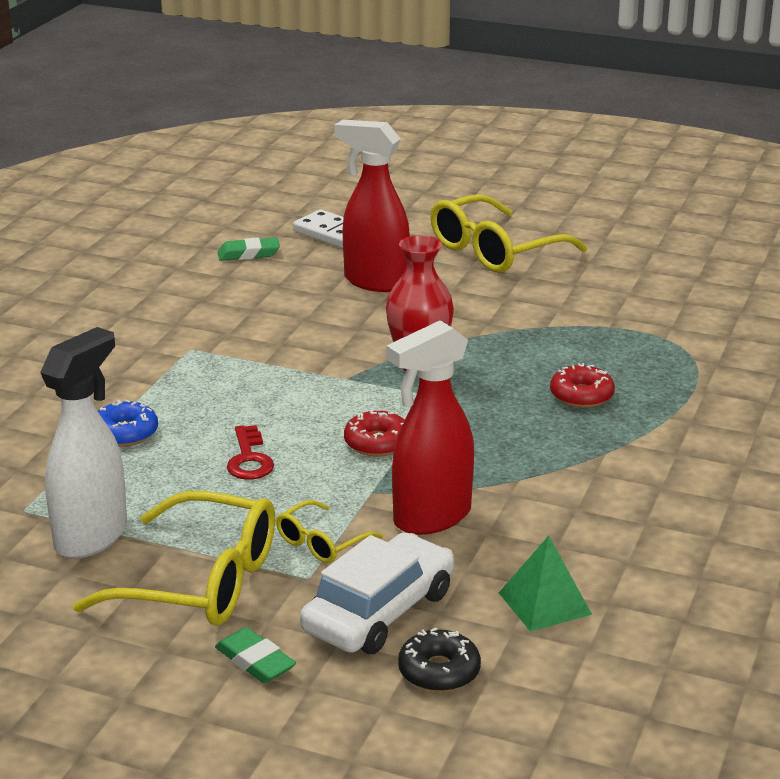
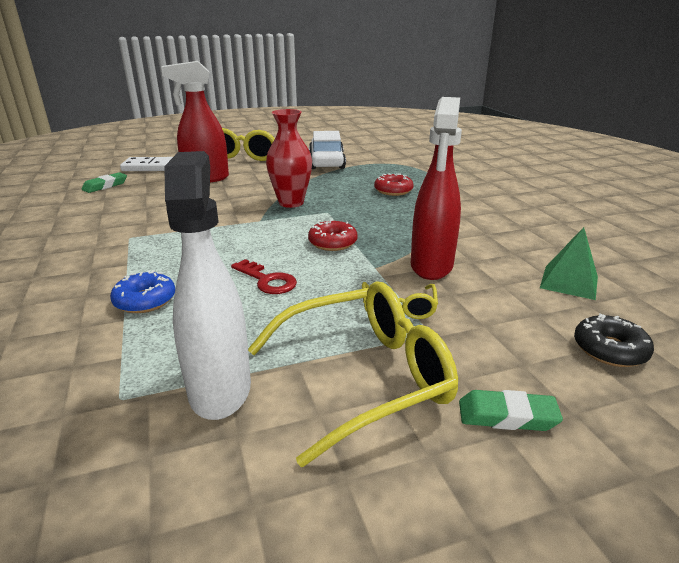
camera: 40 degrees left, 0 degrees up
(379, 611) = (507, 332): white car -> white car (326, 162)

